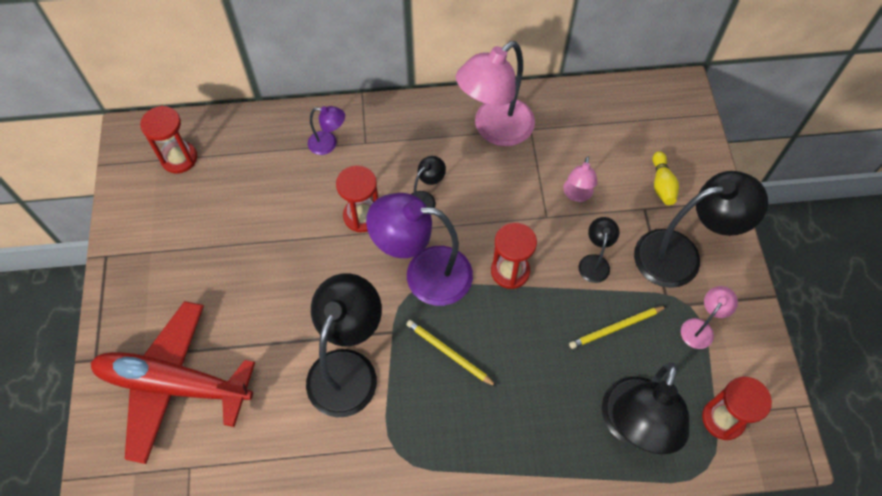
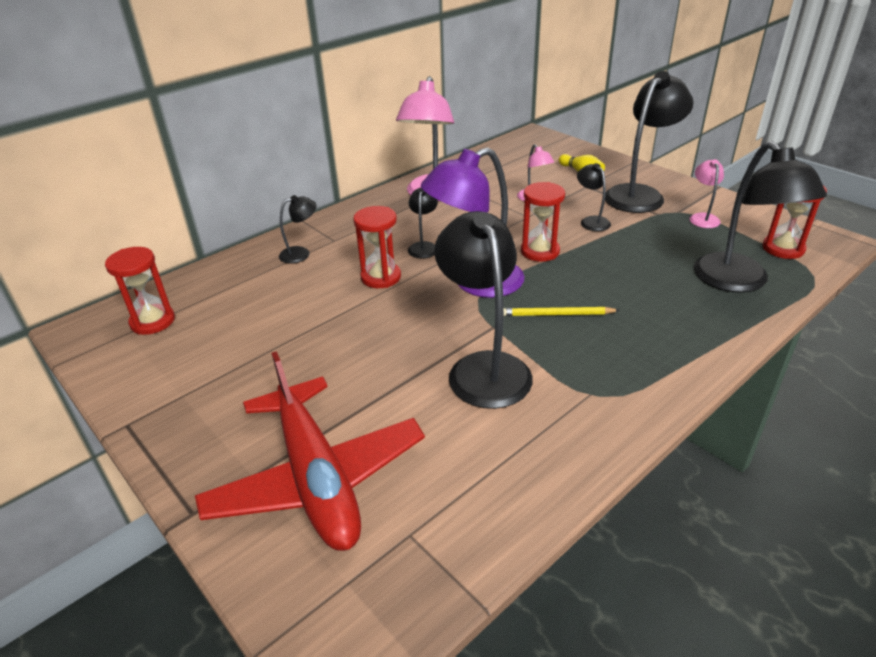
camera: 35 degrees left, 25 degrees down
(174, 385) = (317, 478): red plane -> red plane turned 90 degrees counterclockwise
(328, 144) = (301, 253): purple lamp -> black lamp
(616, 328) = (652, 243): yellow pencil -> none

